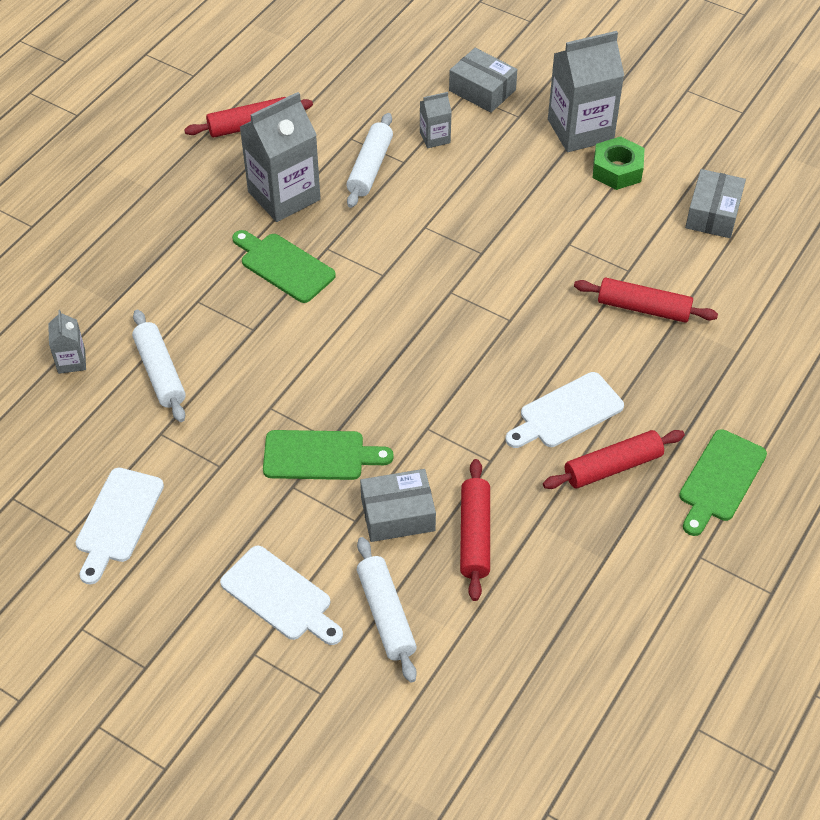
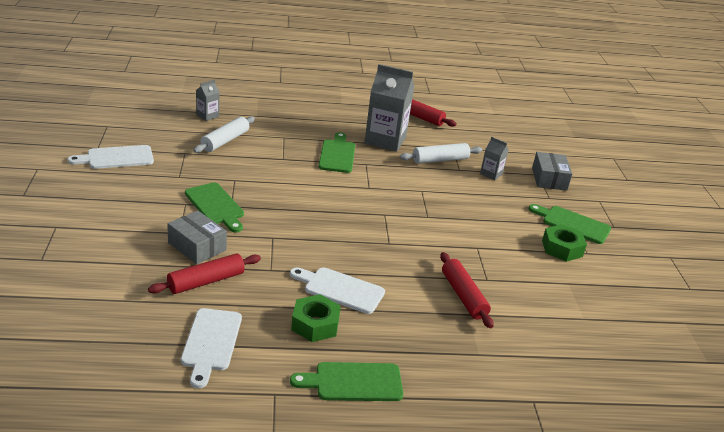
camera: 50 degrees right, 20 degrees down
(280, 596) = (103, 223): white cutting board -> white cutting board (211, 343)
(386, 614) = (117, 265): white rolling pin -> none
(580, 130) = (572, 224): grey carton -> green cutting board
(612, 467) = (315, 324): red rolling pin -> green nut
(713, 214) = (583, 302): grey box -> none

